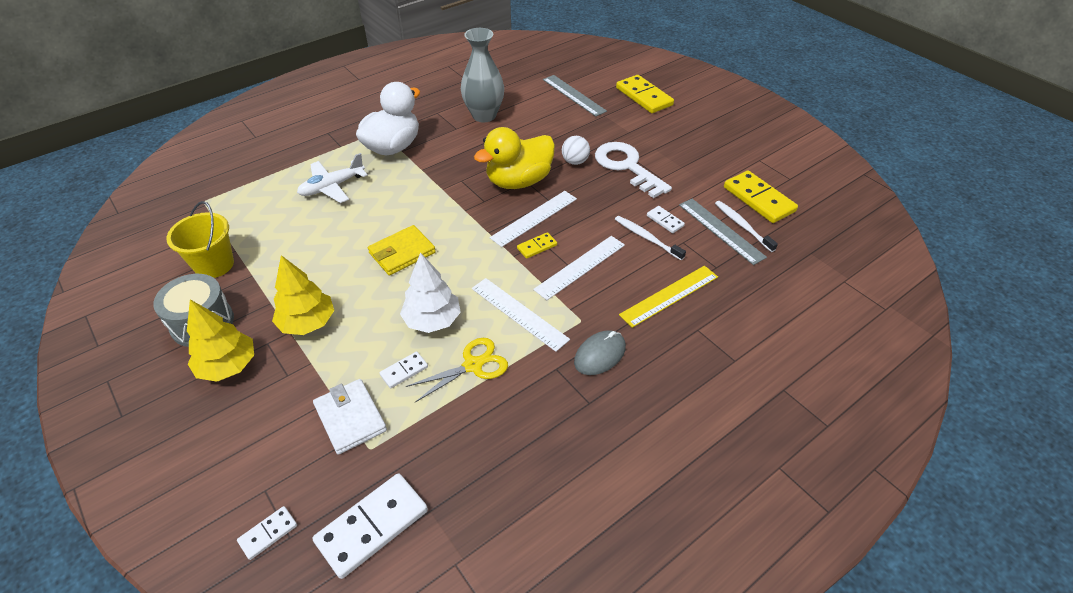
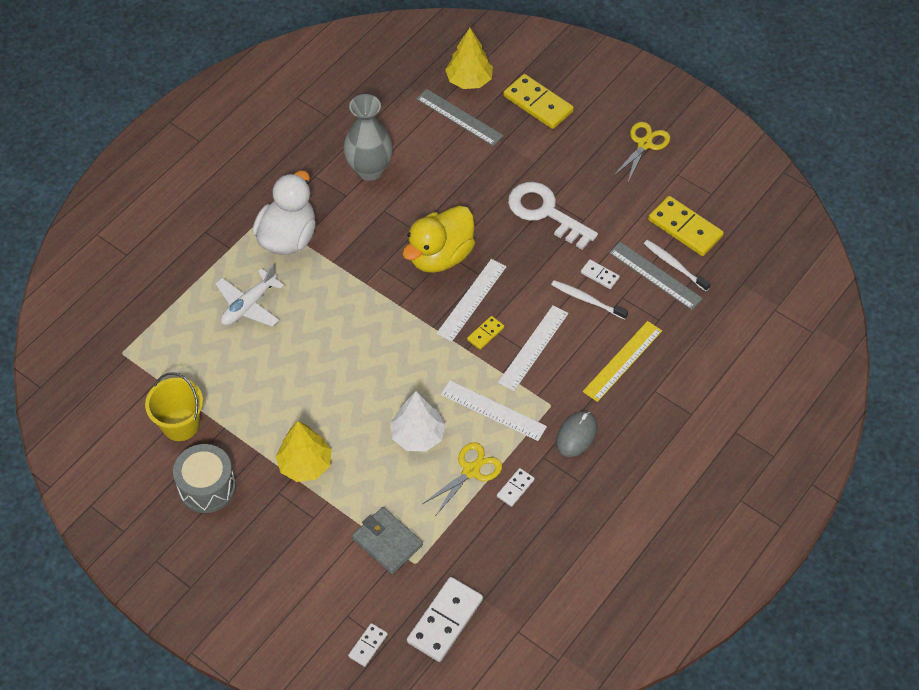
camera: 15 degrees left, 10 degrees up
(228, 366) = (256, 522): yellow tree -> yellow tree (469, 80)
(350, 418) = (387, 542): white wallet -> grey wallet
(402, 253) = (358, 370): yellow wallet -> none
(404, 371) = (413, 490): white domino -> white domino (515, 488)
(575, 161) = (490, 217): white ball -> none
(732, 135) = (644, 144): none -> yellow scissors

